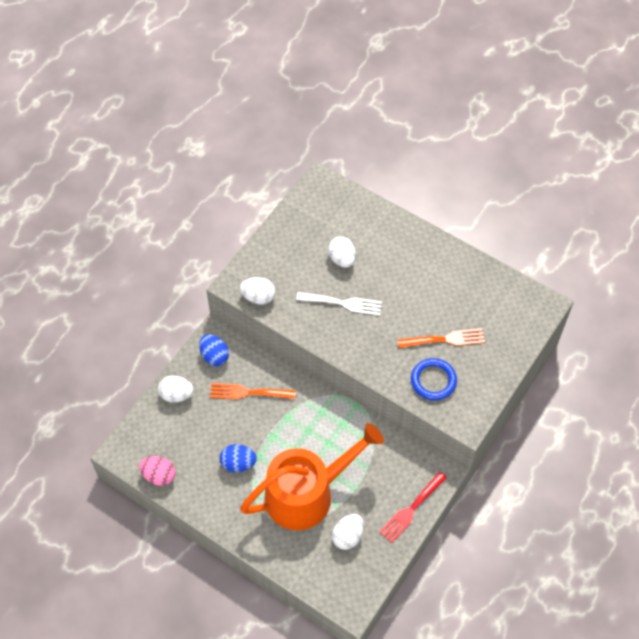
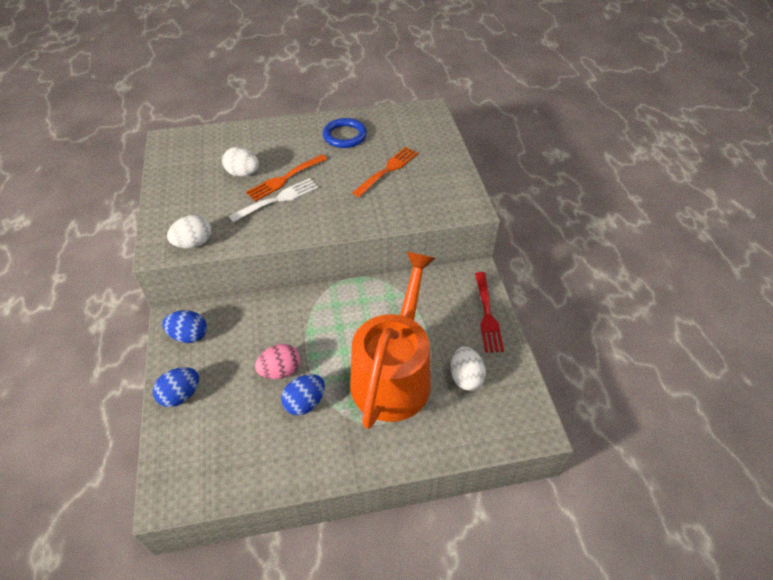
camera: 45 degrees left, 10 degrees down
(159, 475) = (233, 482): pink egg -> pink egg (280, 371)
(176, 395) = (181, 395): white egg -> blue egg
(248, 392) = (253, 339): orange fork -> orange fork (284, 179)
(433, 381) = (412, 199): blue ring -> blue ring (345, 136)

